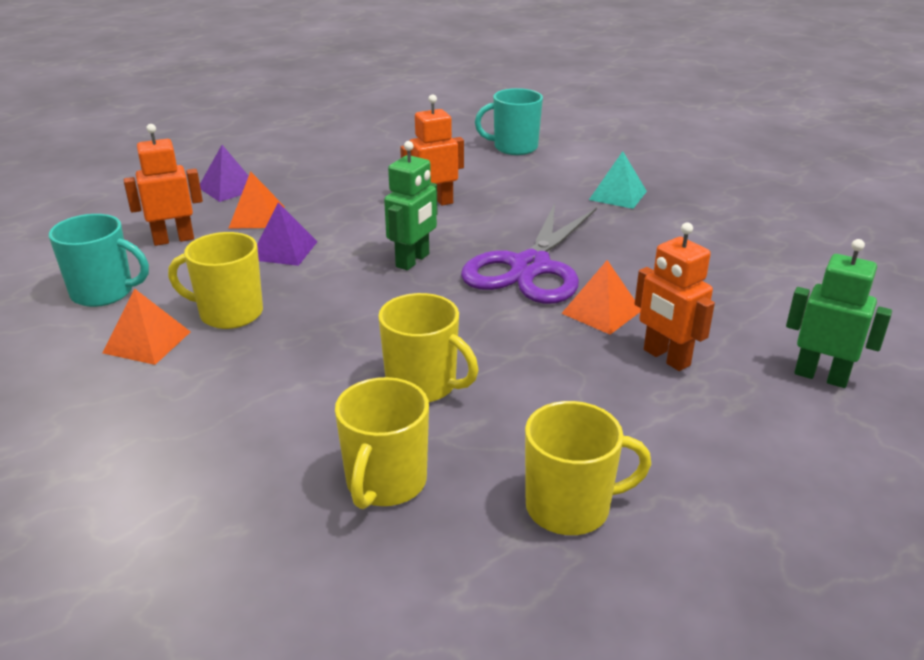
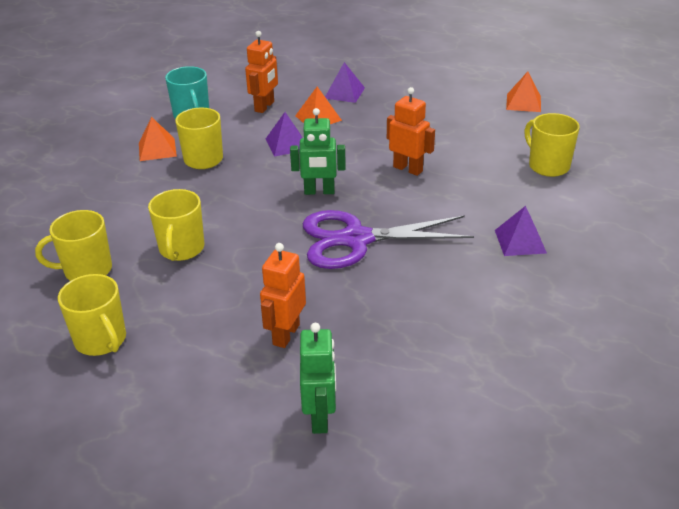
camera: 60 degrees right, 5 degrees up
(173, 239) = (264, 106): orange robot -> orange robot turned 75 degrees clockwise
(514, 147) = (547, 166): turquoise mug -> yellow mug
(601, 312) = (323, 289): orange pyramid -> orange pyramid (523, 102)
(618, 195) = (520, 241): turquoise pyramid -> purple pyramid

